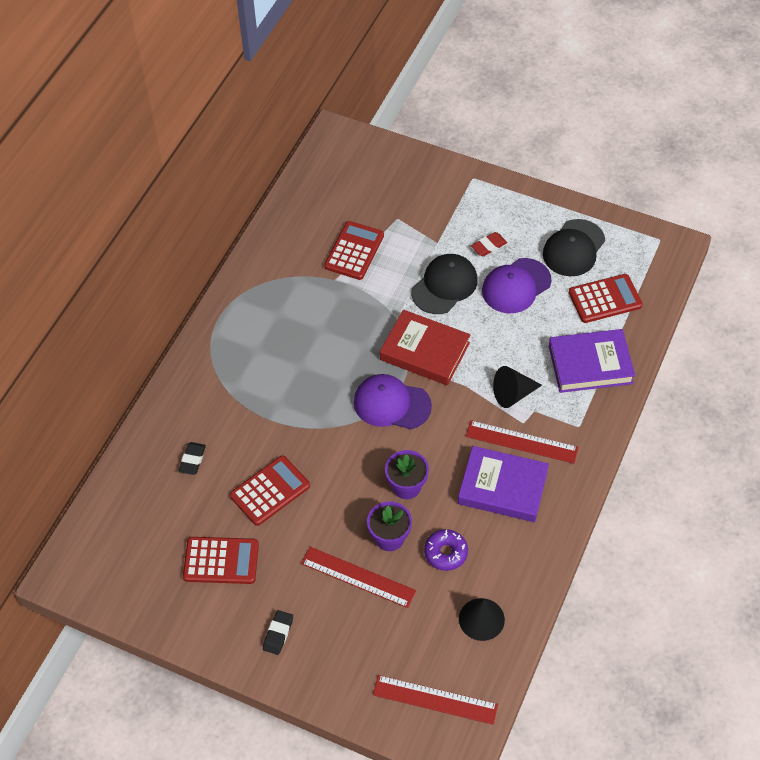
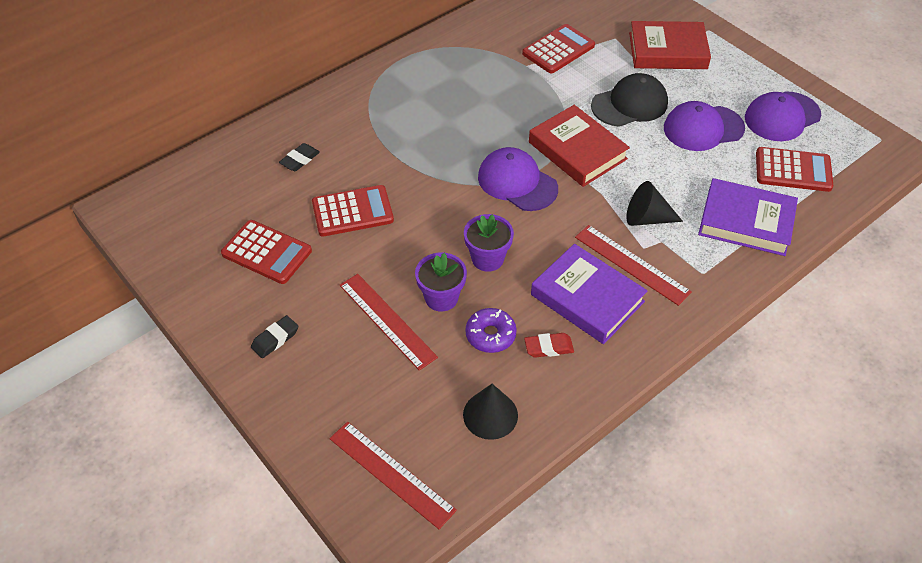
camera: 25 degrees right, 5 degrees down
(449, 215) = (667, 51): none -> red book
(489, 246) = (693, 87): red eraser -> red eraser (548, 347)
(573, 248) = (782, 117): black cap -> purple cap

